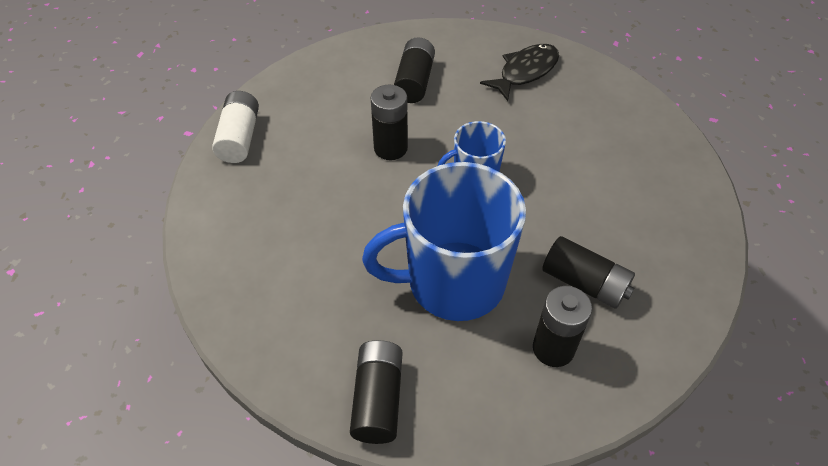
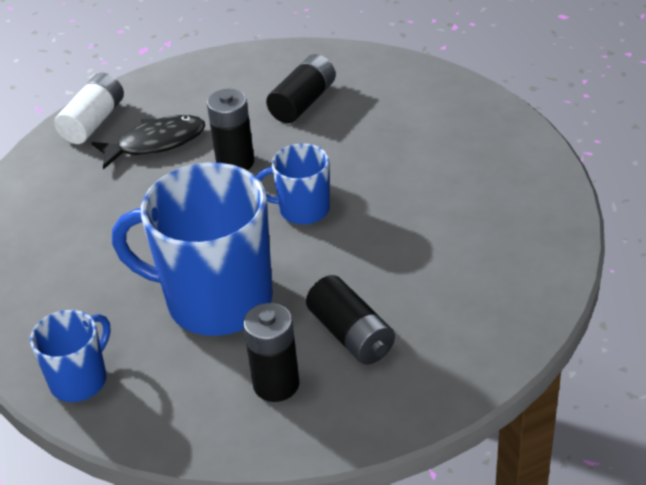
camera: 25 degrees right, 10 degrees down
(378, 399) = (80, 380): black battery -> blue mug
(525, 72) = (433, 116): black fish -> black fish (156, 143)

